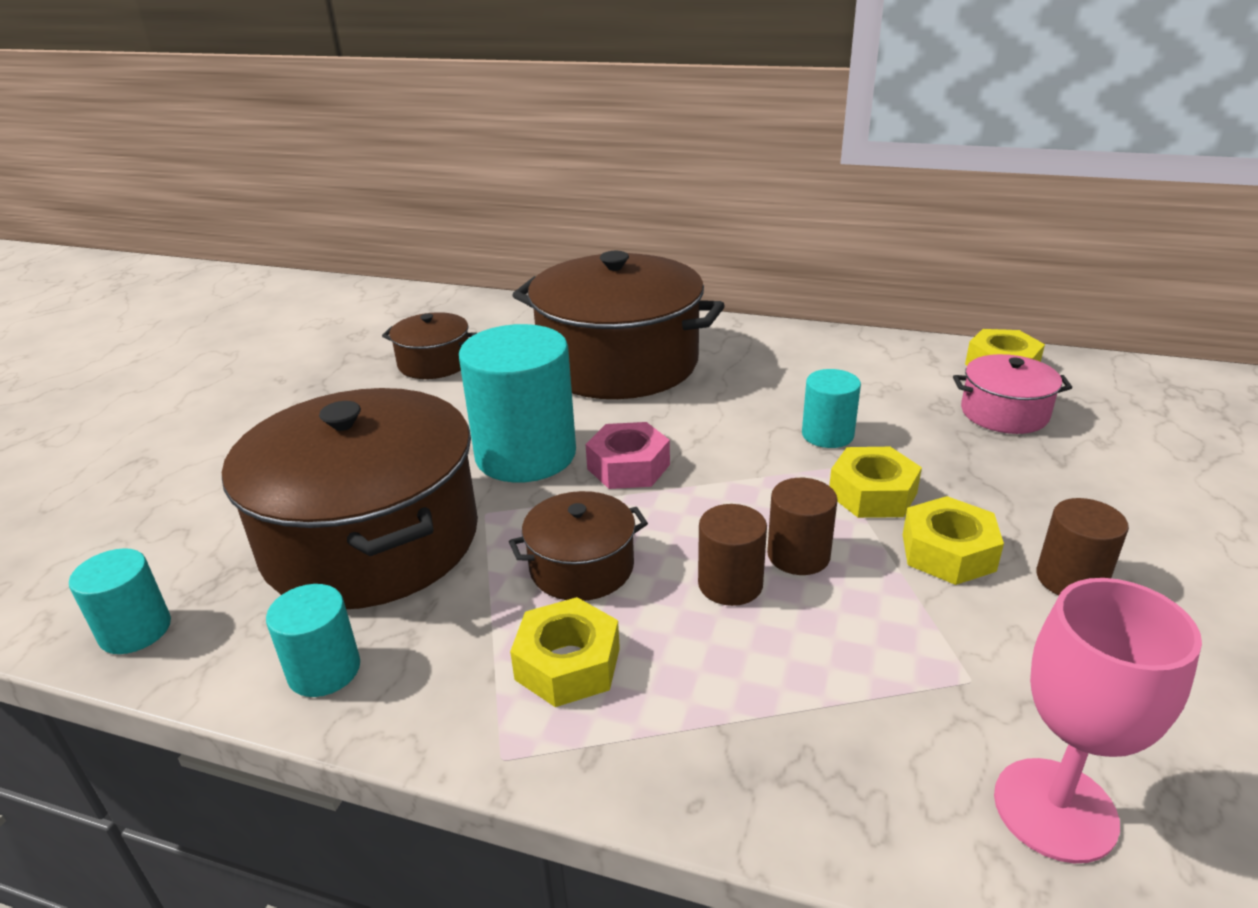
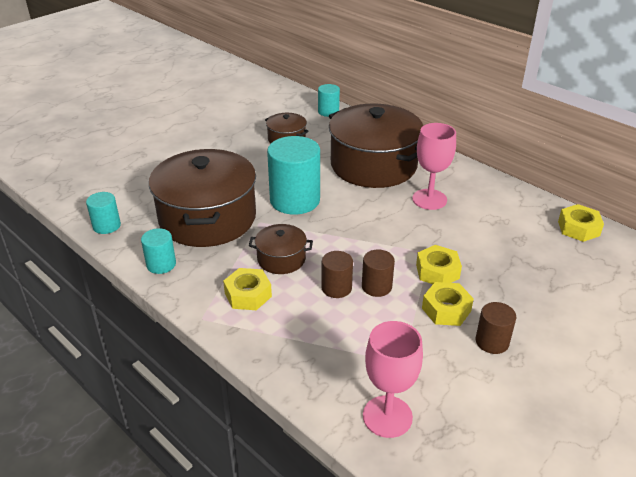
camera: 25 degrees right, 5 degrees up
(628, 467) = (335, 221): pink nut -> none
(753, 388) = (429, 199): none -> pink goblet
(827, 434) = (444, 236): turquoise cylinder -> turquoise cylinder (328, 112)
(1004, 413) = (549, 254): pink pot -> none

